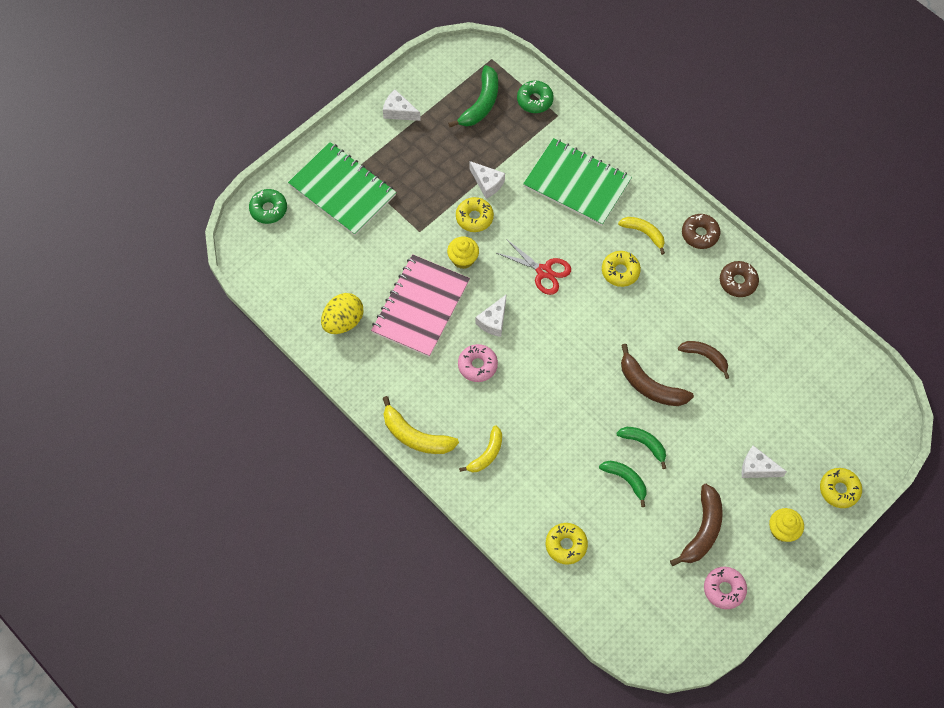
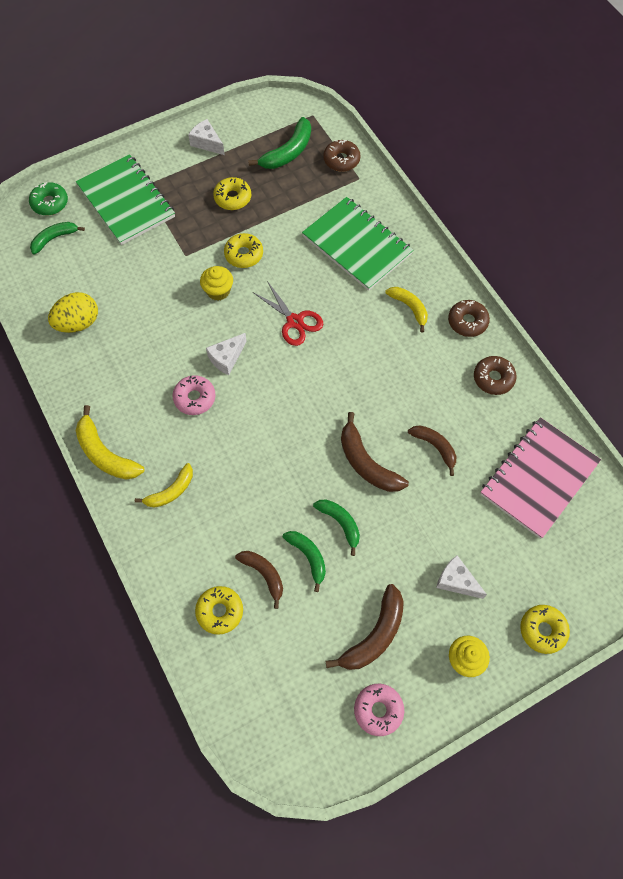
camera: 15 degrees right, 0 degrees up
(287, 244) = (54, 238): none -> green banana
(421, 307) = (159, 327): pink notebook -> pink notebook (539, 478)
(487, 183) = (268, 225): white cheese -> none
(535, 100) = (341, 160): green donut -> brown donut
(593, 504) = (264, 574): none -> brown banana
(620, 271) = (373, 339): yellow donut -> yellow donut (232, 198)

